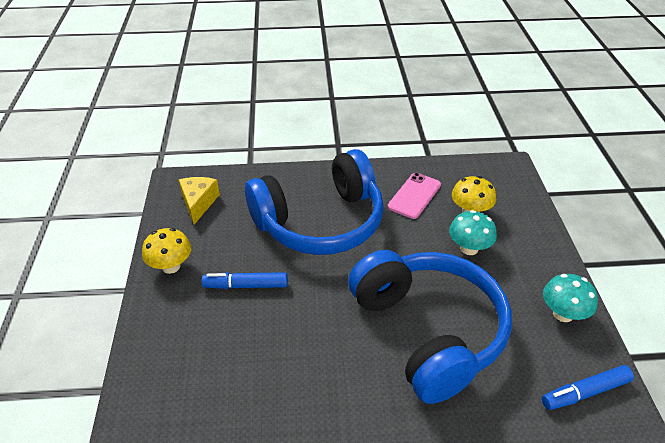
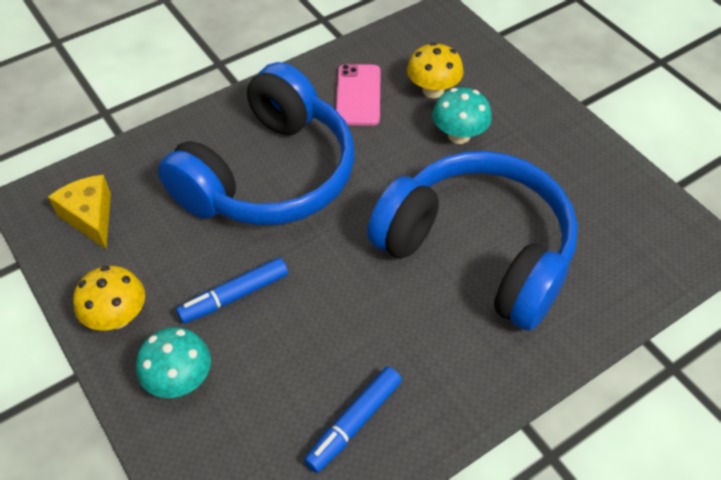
camera: 30 degrees left, 10 degrees up
(563, 314) = (595, 168): turquoise mushroom -> turquoise mushroom (180, 380)
(585, 392) = (661, 242): blue marker -> blue marker (354, 423)

